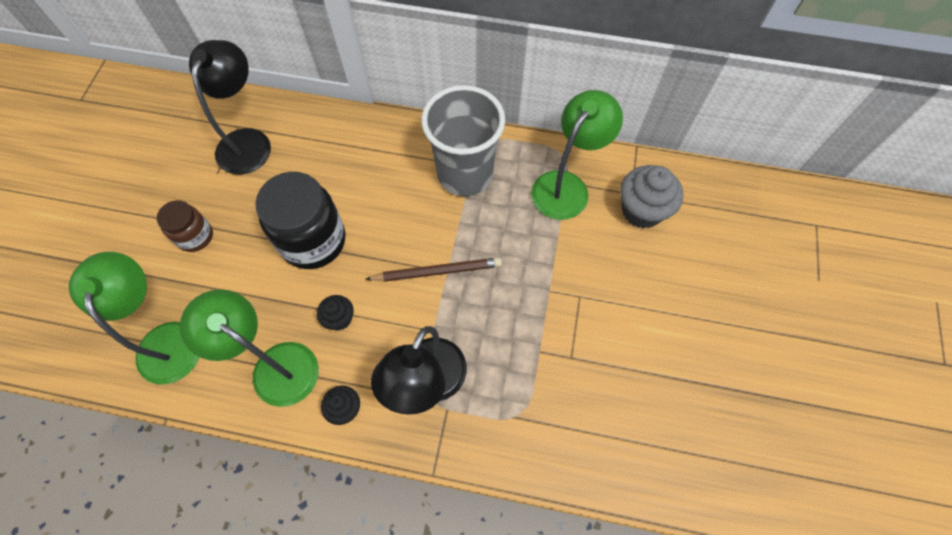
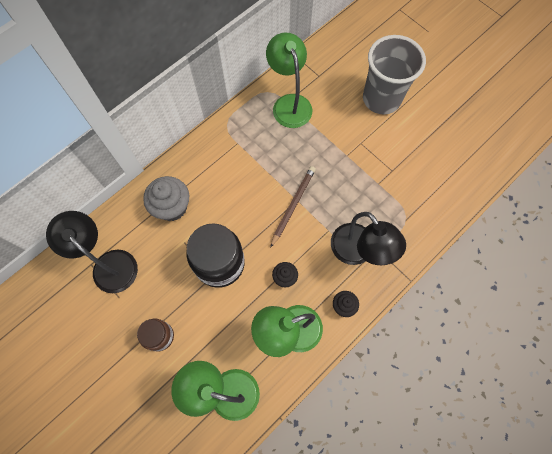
camera: 55 degrees left, 5 degrees up
(465, 174) = (239, 150): grey cup -> grey cup (381, 99)
(641, 210) = (333, 78): grey cupcake -> grey cupcake (172, 207)

